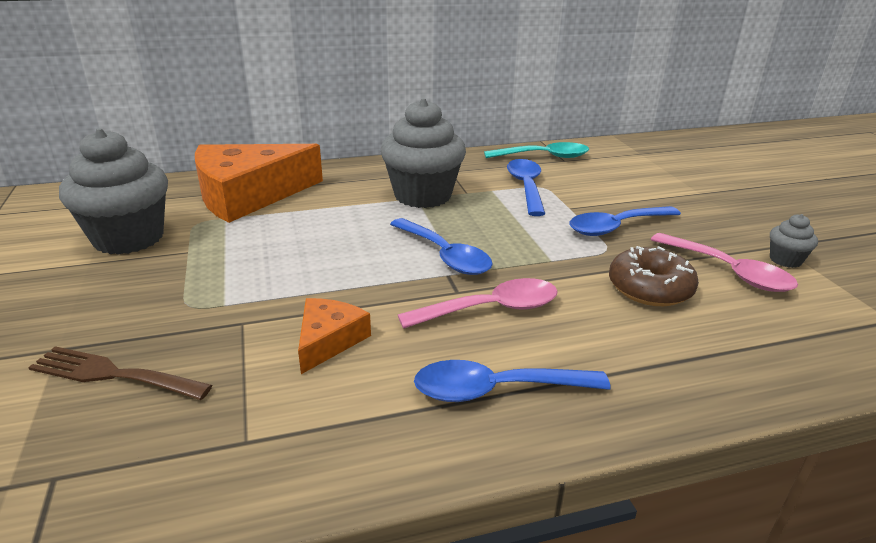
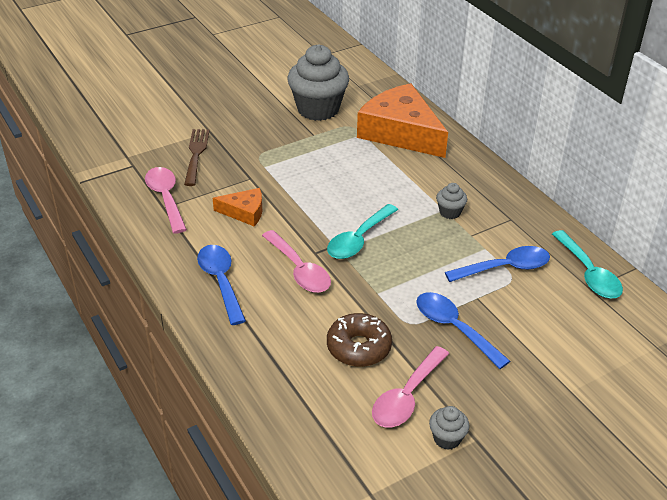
camera: 75 degrees right, 10 degrees up
(219, 434) = (166, 198): none -> pink spoon
(422, 196) = (450, 212): grey cupcake -> grey cupcake, size x0.44
(445, 256) = (358, 239): blue spoon -> turquoise spoon

